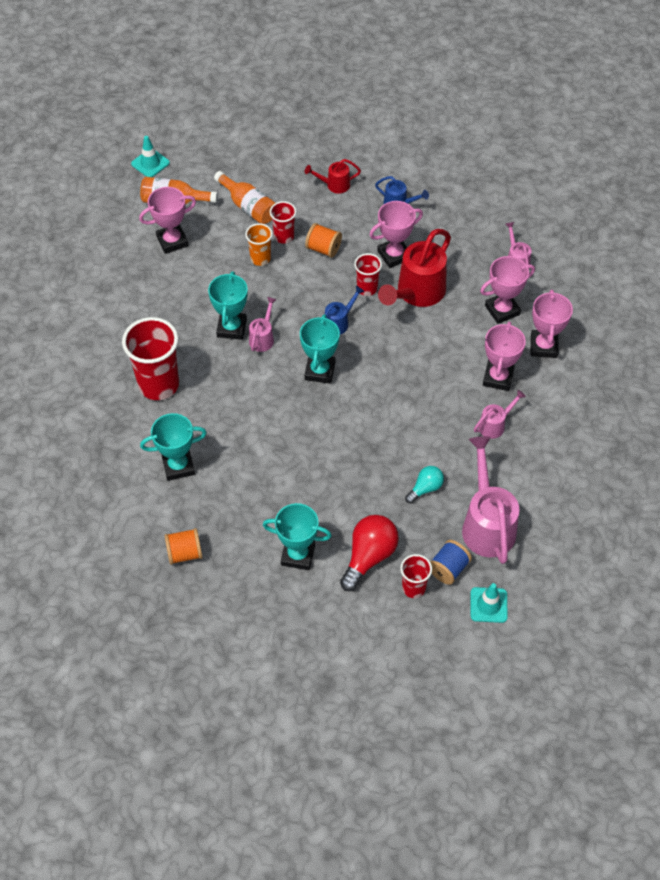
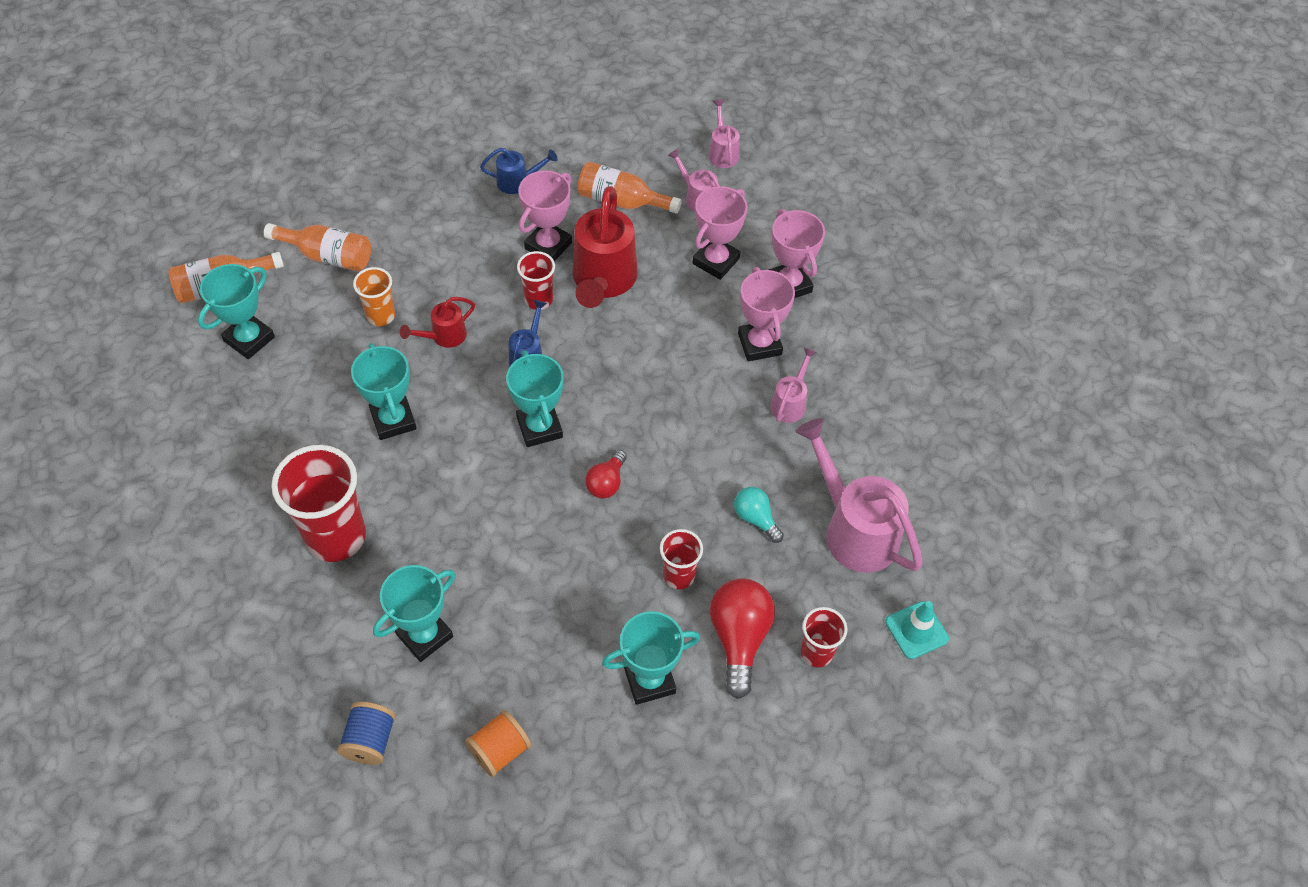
camera: 30 degrees left, 0 degrees up
(150, 163) = (162, 250): turquoise traffic cone -> none
(172, 241) = (249, 339): pink trophy -> turquoise trophy
(262, 338) = (441, 416): pink watering can -> pink watering can (722, 152)
(284, 236) = (396, 276): red cup -> red cup (679, 575)
(323, 249) = (455, 272): orange spool -> none
(334, 185) = (424, 188): red watering can -> red watering can (444, 336)
(342, 424) = (606, 482): none -> red light bulb
(425, 488) = (755, 518): turquoise light bulb -> turquoise light bulb turned 60 degrees counterclockwise
(448, 569) = (843, 607): blue spool -> blue spool (370, 741)
(461, 244) = (622, 201): none -> orange bottle

